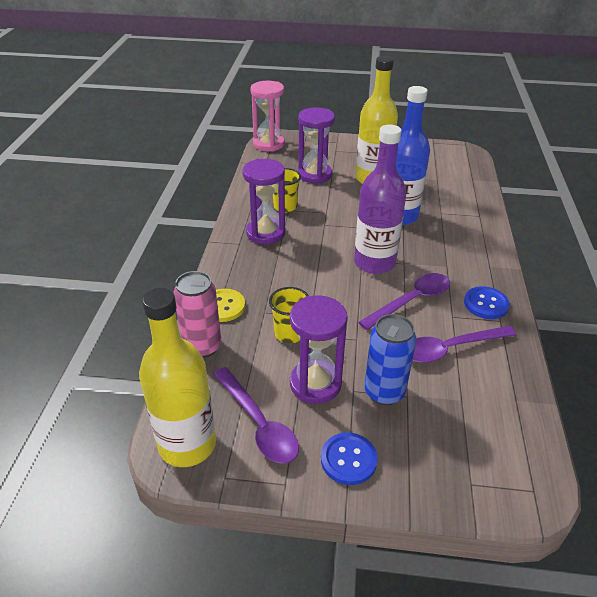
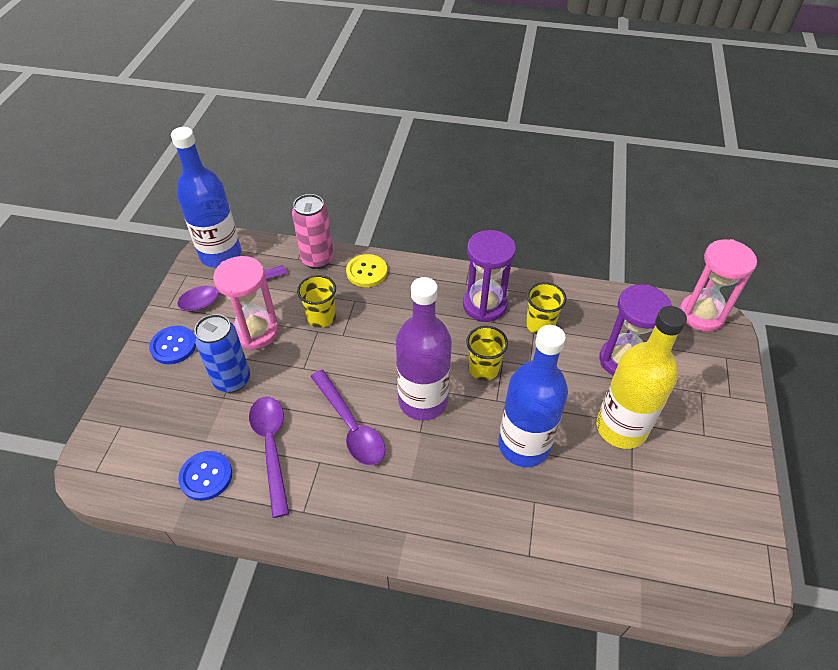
camera: 95 degrees right, 10 degrees up
(187, 444) = (221, 254): yellow bottle -> blue bottle
(315, 384) = (256, 331): purple hourglass -> pink hourglass
(335, 233) = (483, 369): none -> yellow cup
(486, 304) = (333, 504): blue button -> blue button (206, 476)

